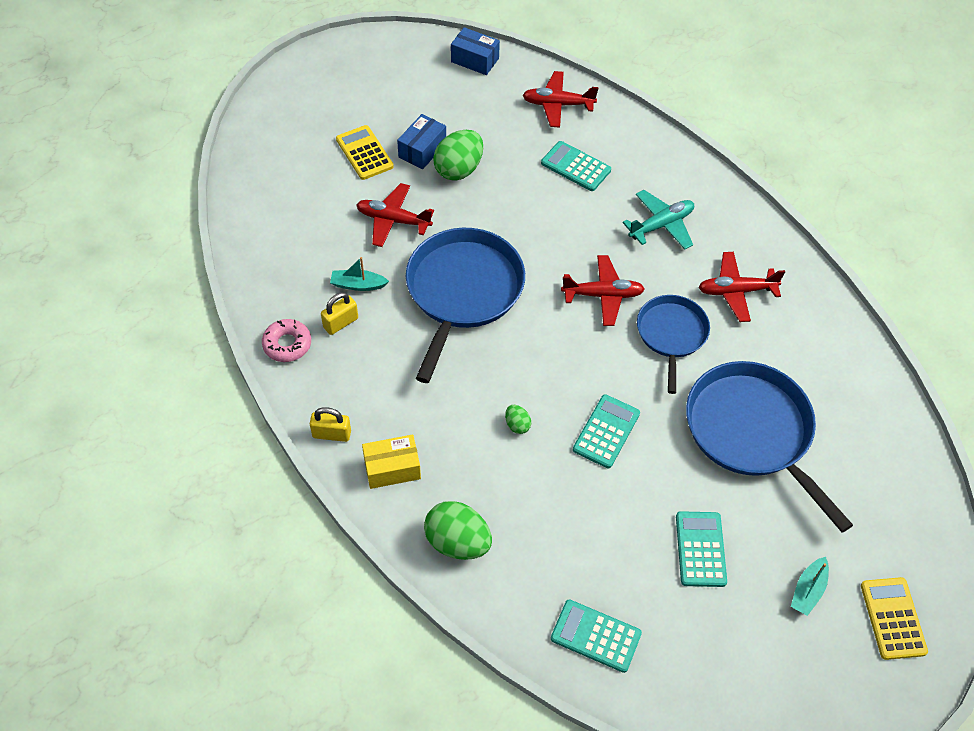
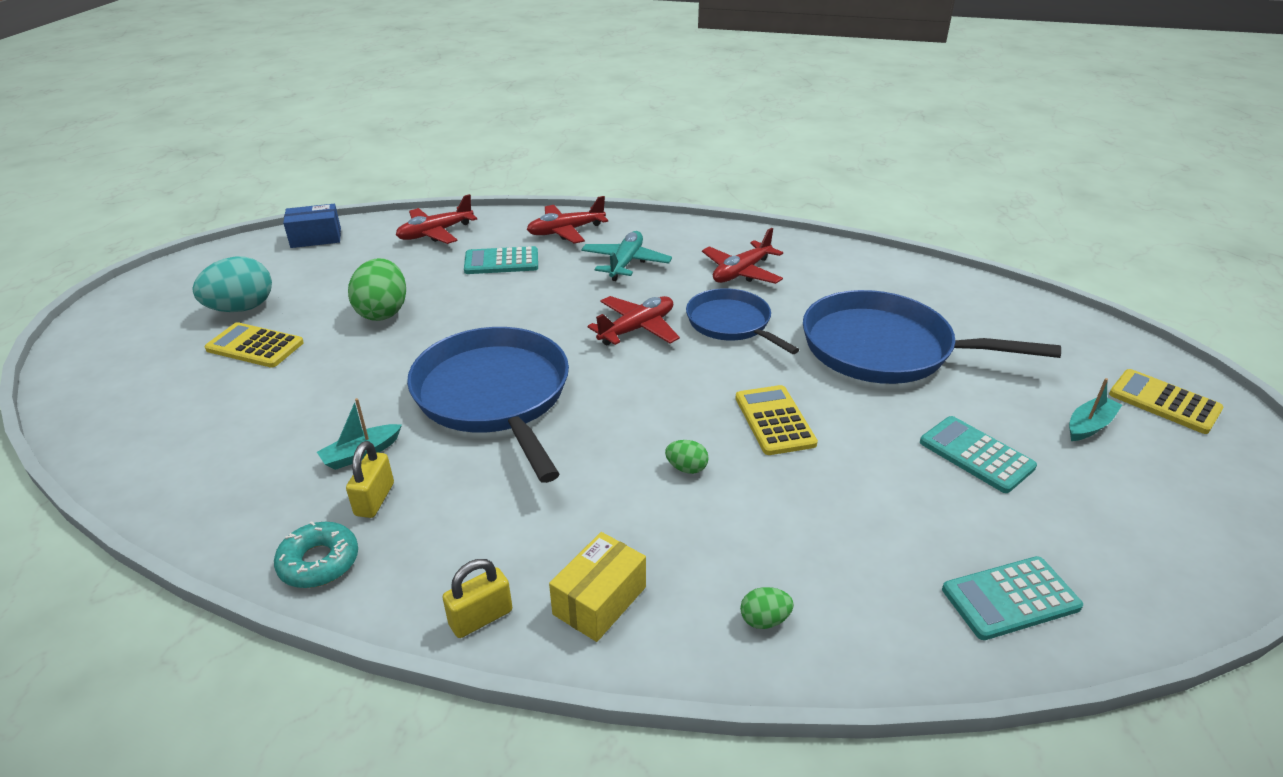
camera: 40 degrees left, 20 degrees down
(287, 344) = (319, 562): pink donut -> turquoise donut
(380, 110) = (241, 308): none -> turquoise egg
(393, 220) = (348, 380): red plane -> red plane (566, 231)
(422, 150) = (325, 316): blue box -> none
(457, 542) = (764, 620): green egg -> green egg, size x0.47
(606, 431) = (774, 420): turquoise calculator -> yellow calculator
(808, 590) = (1089, 425): turquoise boat -> turquoise boat turned 120 degrees counterclockwise

